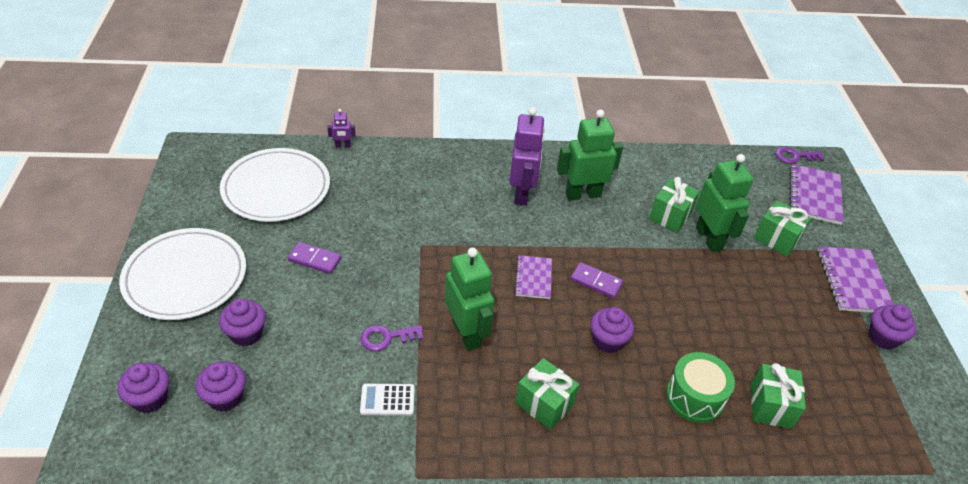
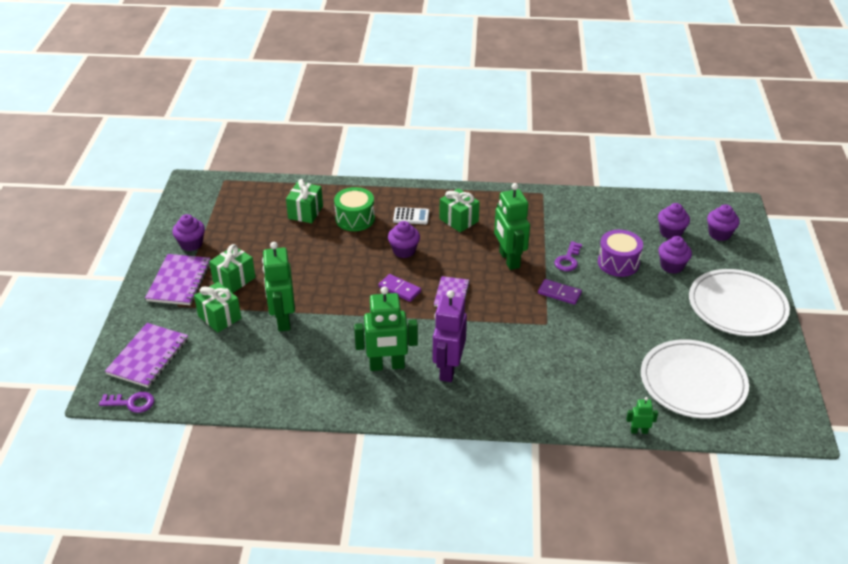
camera: 170 degrees left, 5 degrees down
(314, 259) = (636, 315): purple domino -> purple domino (559, 293)
(319, 336) = (618, 263): none -> purple drum
(343, 146) = (639, 431): purple robot -> green robot
(387, 338) = (568, 259): purple key -> purple key turned 120 degrees clockwise
(387, 400) = (563, 226): white calculator -> white calculator (411, 216)
(670, 216) = (308, 341): green gift -> green gift (234, 280)

